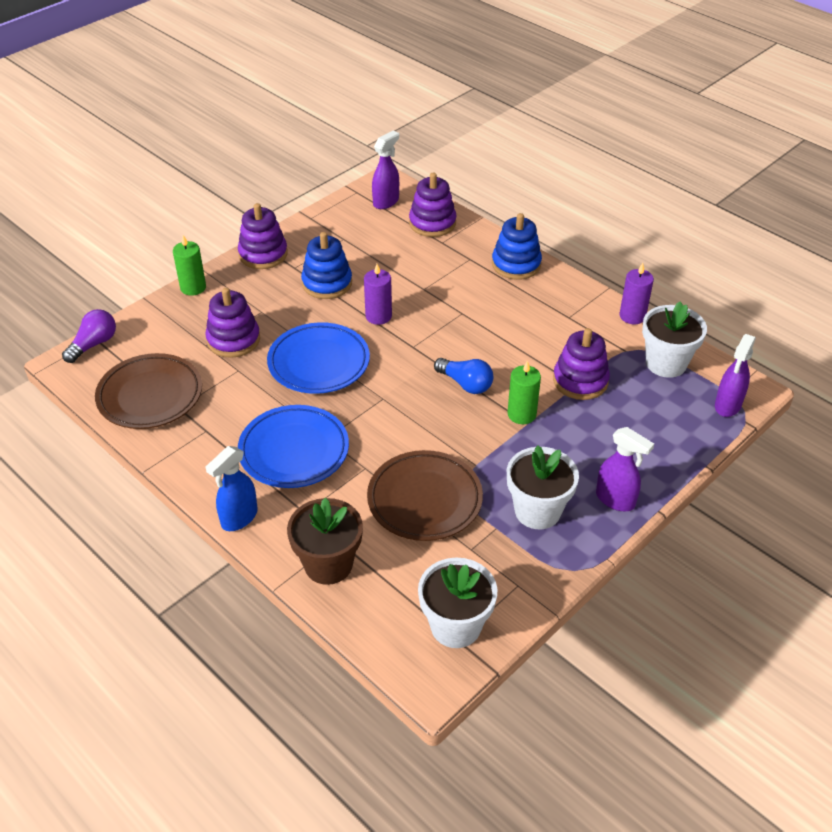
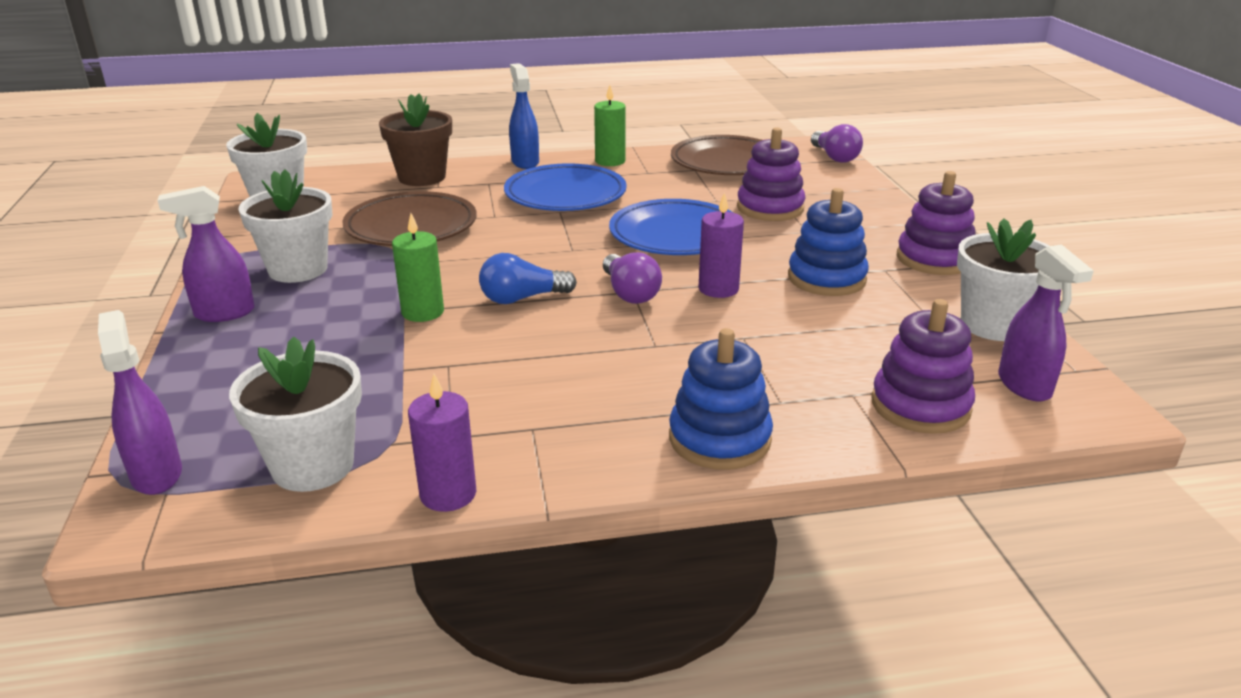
camera: 125 degrees right, 15 degrees down
(193, 287) = (893, 210): green candle -> green candle (610, 161)
(332, 220) = (993, 325): none -> white flower pot
(417, 346) = (629, 293): none -> purple light bulb
(580, 381) = (404, 374): purple stacking toy -> none

